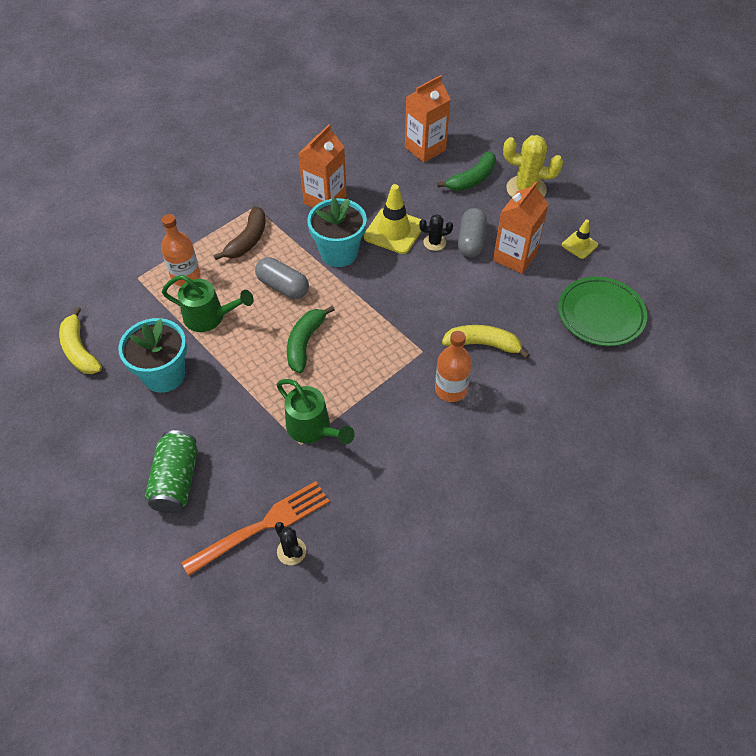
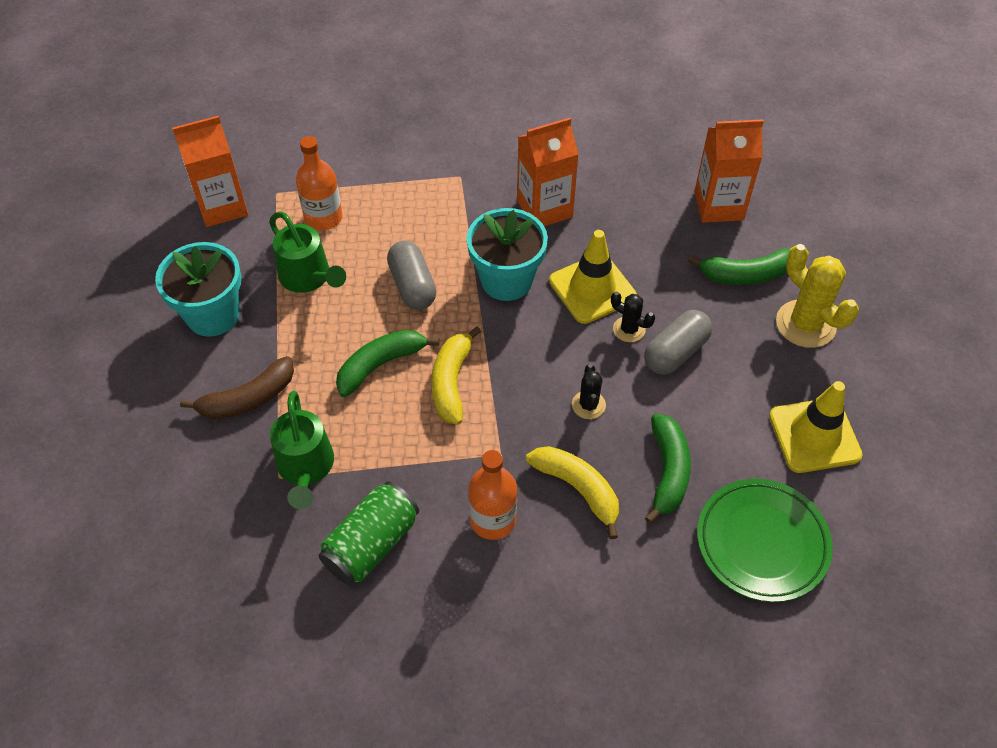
camera: 35 degrees right, 0 degrees up
(80, 350) = (159, 241): yellow banana -> yellow banana (451, 382)
(176, 480) = (129, 437): green can -> green can (371, 544)
(247, 240) = (420, 211): brown banana -> brown banana (248, 399)
(263, 525) = (166, 542): orange fork -> none
(291, 551) = (169, 590): black cactus -> black cactus (588, 405)
(514, 257) = (714, 403): orange carton -> orange carton (222, 207)
(522, 307) = (667, 472): none -> green banana
(579, 245) = (814, 435): yellow traffic cone -> yellow traffic cone, size x1.78

